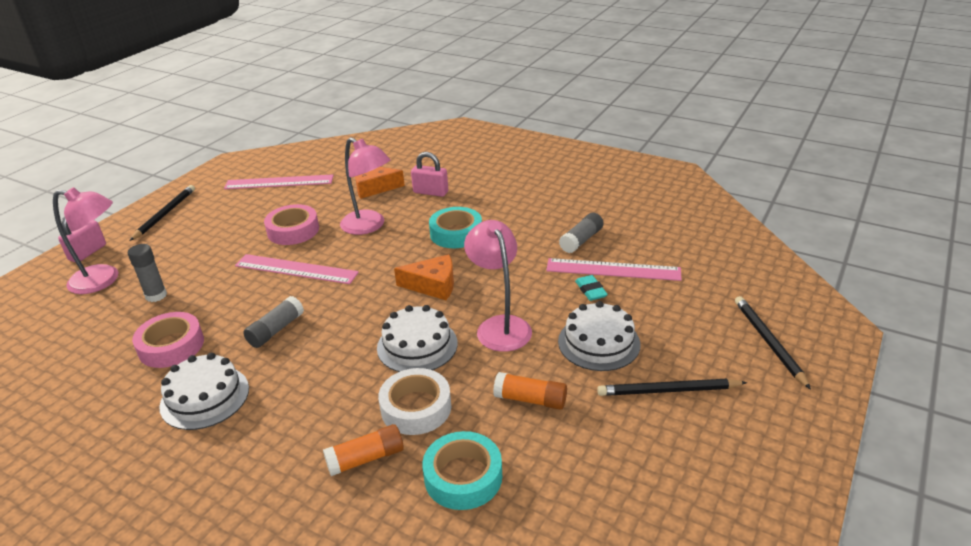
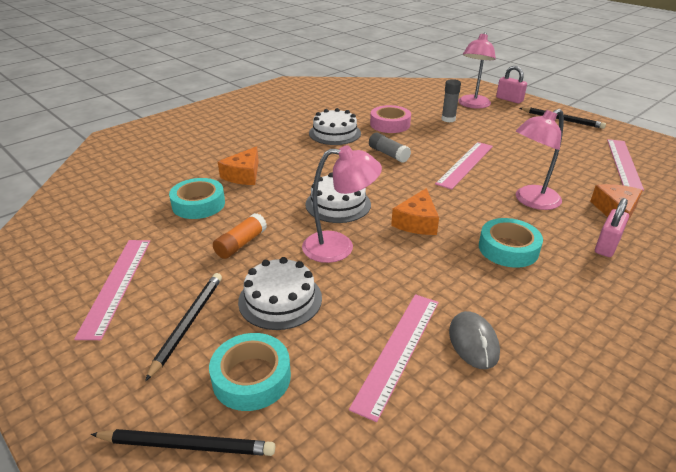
camera: 105 degrees right, 0 degrees up
(293, 230) = (528, 166): pink tape -> none
(365, 459) = (243, 175): orange glue stick -> orange cheese
(416, 408) = (272, 196): white tape -> none
(581, 240) = (473, 342): grey glue stick -> grey mouse
(590, 291) = (364, 319): turquoise eraser -> none
(658, 476) = (116, 285): none -> pink ruler
(692, 331) = (251, 377): none -> turquoise tape

